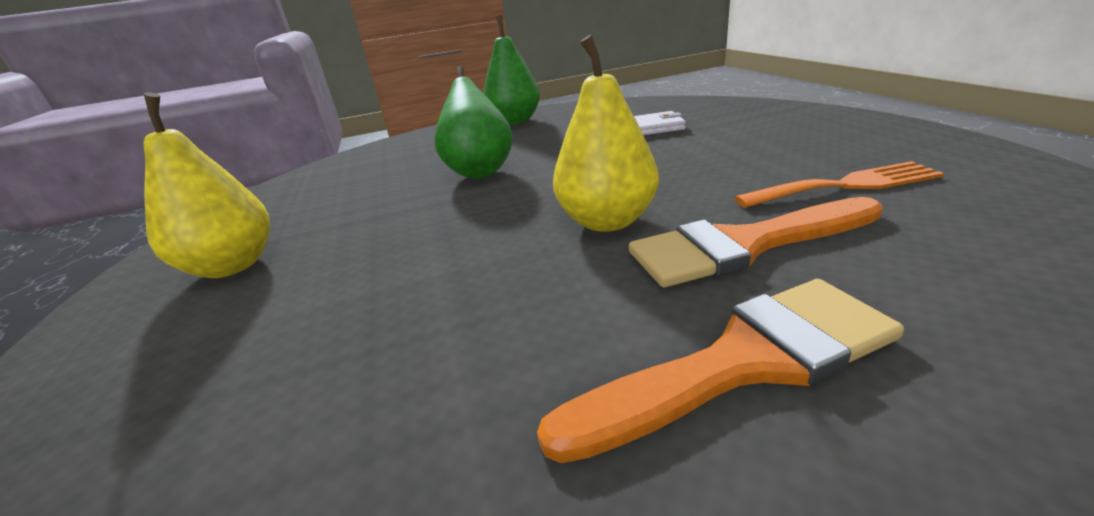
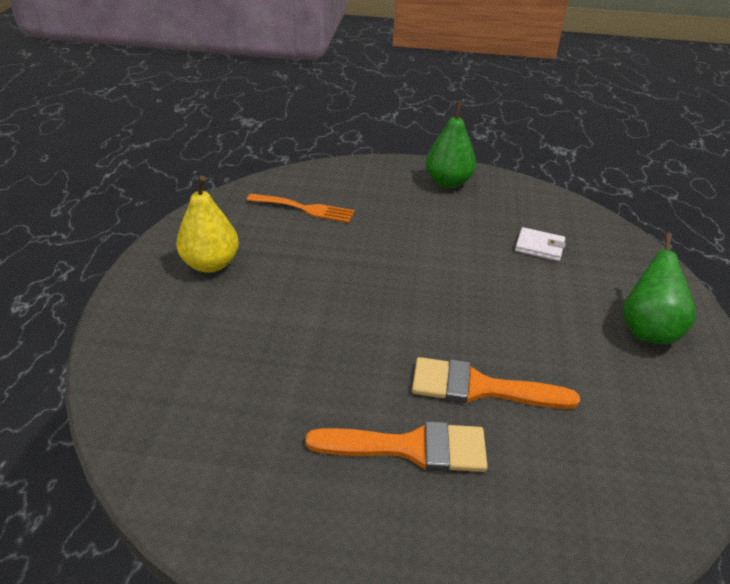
camera: 20 degrees right, 10 degrees up
(480, 171) = (384, 239): green pear -> green pear (648, 329)
(607, 221) = (426, 331): yellow pear -> none
(845, 185) = (591, 374): orange fork -> orange fork (305, 209)

